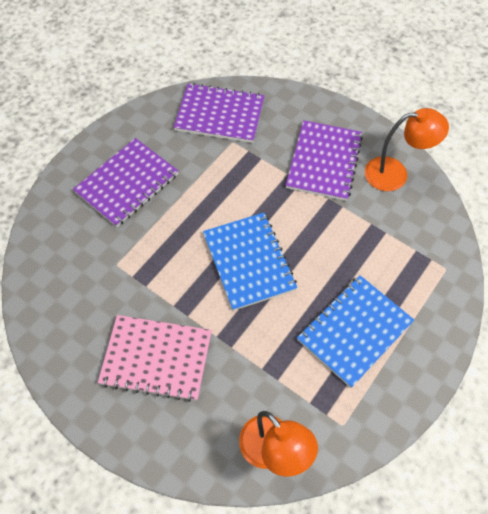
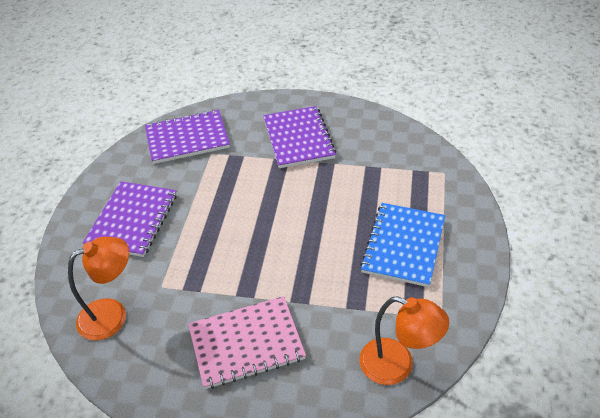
camera: 25 degrees left, 15 degrees down
(249, 262) = (282, 233): blue notebook -> none
(395, 173) = (361, 125): orange lamp -> orange lamp (112, 314)

